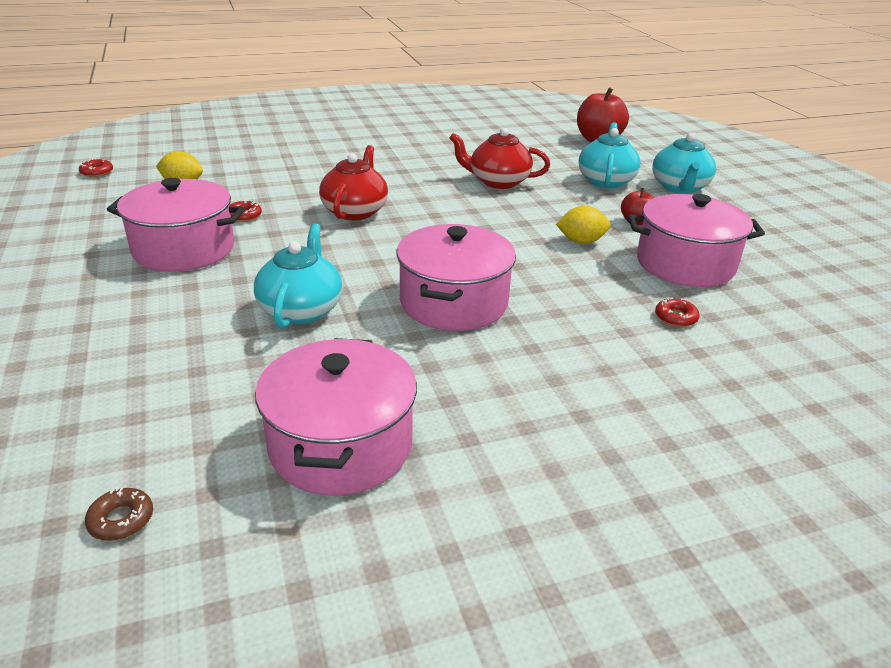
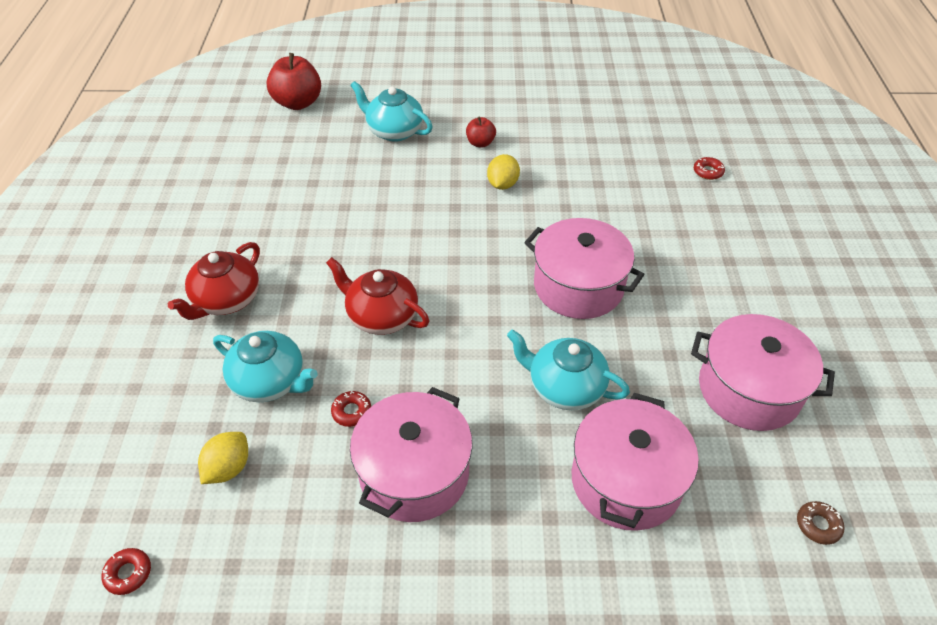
camera: 70 degrees left, 15 degrees up
(498, 182) = (361, 198): red teapot -> red teapot (226, 300)
(675, 317) = (627, 177): red donut -> red donut (708, 172)
(679, 187) = (428, 96): turquoise teapot -> turquoise teapot (270, 381)
(685, 264) = (556, 144): pink pot -> pink pot (626, 480)

